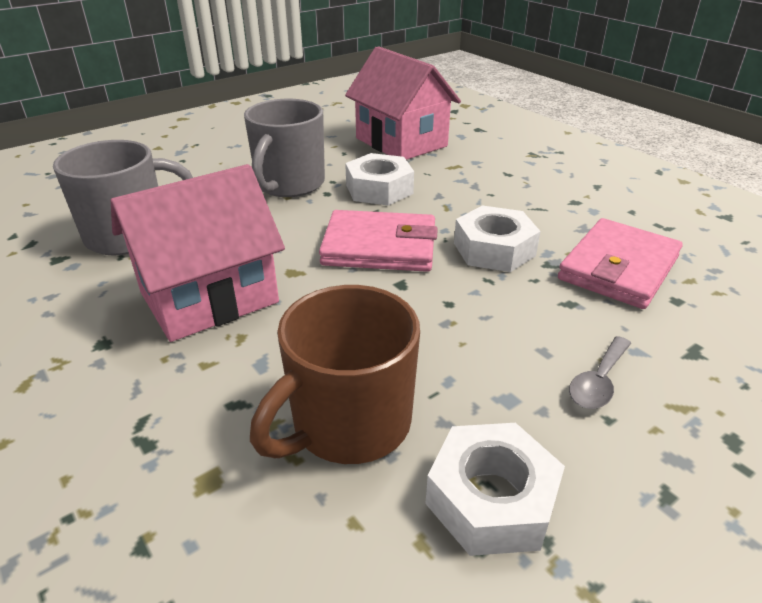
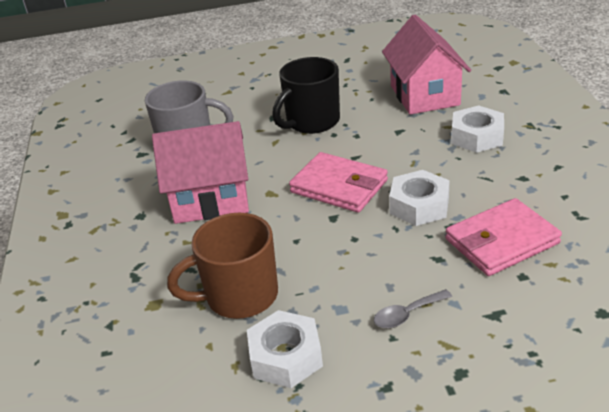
camera: 30 degrees right, 0 degrees up
(289, 184) = (311, 122): grey mug -> black mug
(379, 189) = (374, 138): white nut -> white nut (477, 137)

